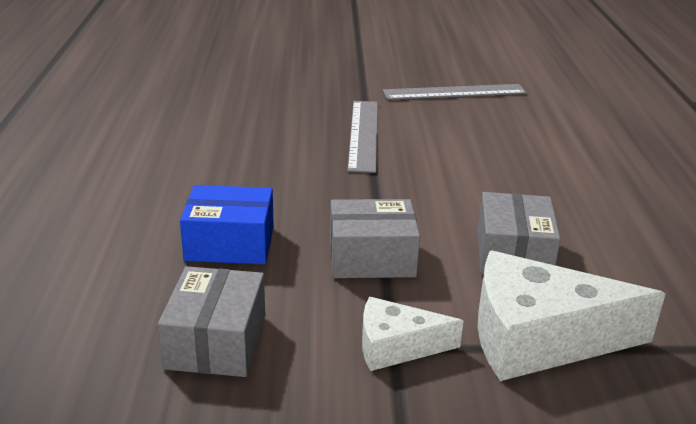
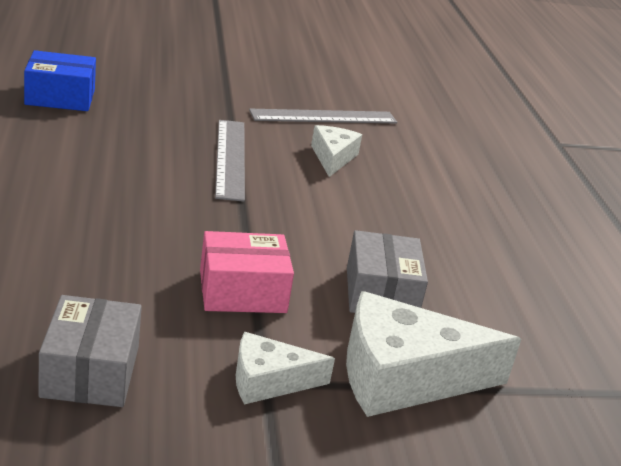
camera: 10 degrees left, 0 degrees up
(230, 243) = (97, 270): blue box -> blue box (60, 97)
(371, 258) = (242, 291): grey box -> pink box
(463, 128) = (333, 158): none -> white cheese

